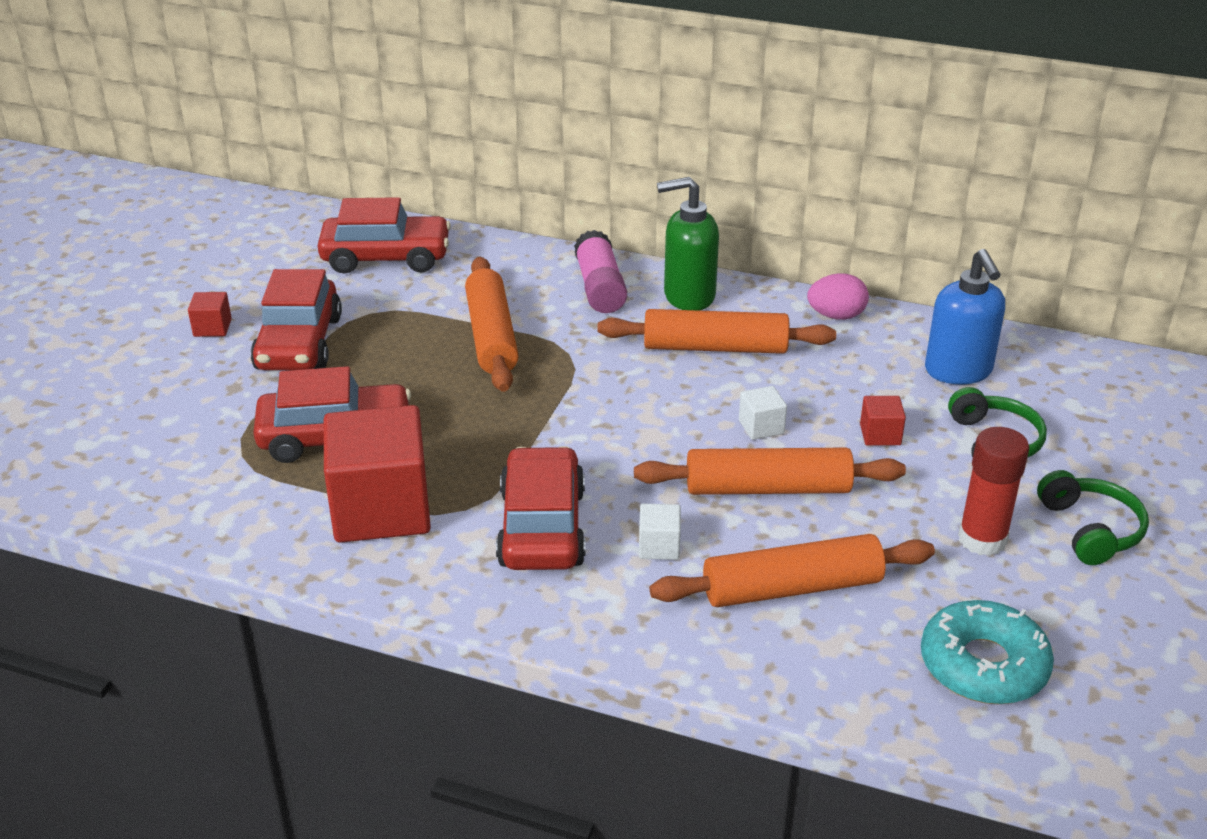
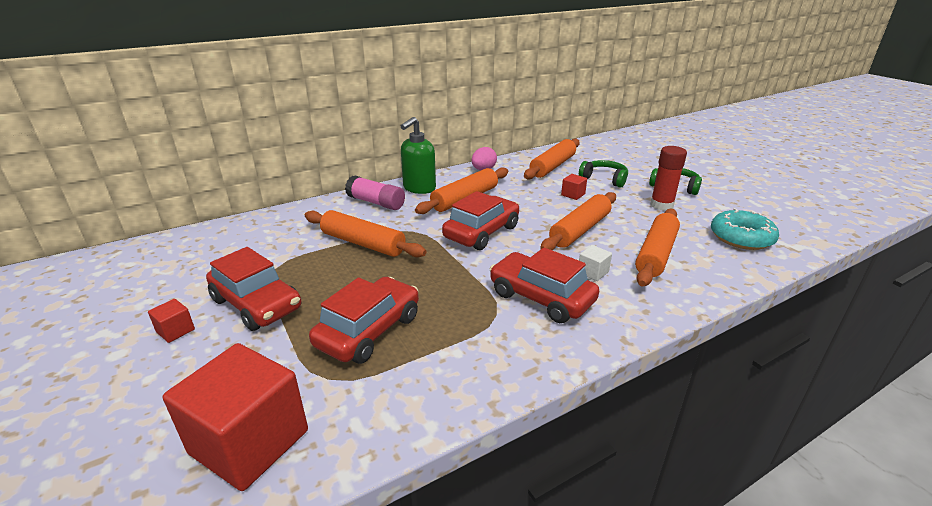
camera: 50 degrees left, 5 degrees down
(381, 509) = (460, 344): red cube -> red cube (249, 442)
(386, 258) = (237, 242): red car -> red car (482, 232)
(761, 427) = (535, 213): white cube -> none
(958, 371) = (552, 166): blue soap dispenser -> orange rolling pin

